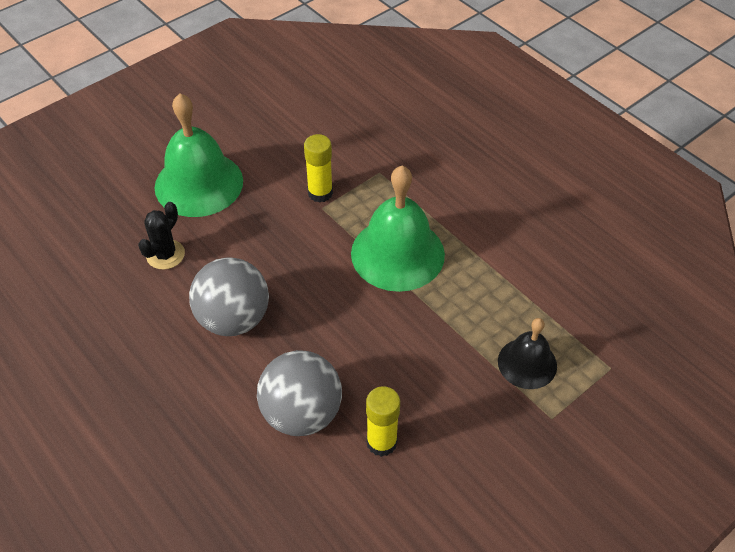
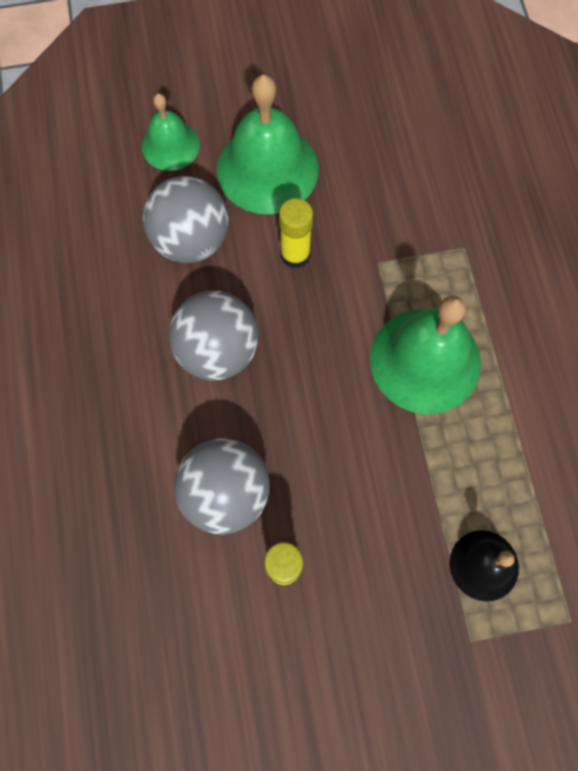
camera: 30 degrees right, 20 degrees up
(109, 199) = (170, 145): none -> green bell
(165, 255) = (191, 240): black cactus -> grey ball
(320, 193) = (386, 243): yellow glue stick -> yellow glue stick (295, 255)

